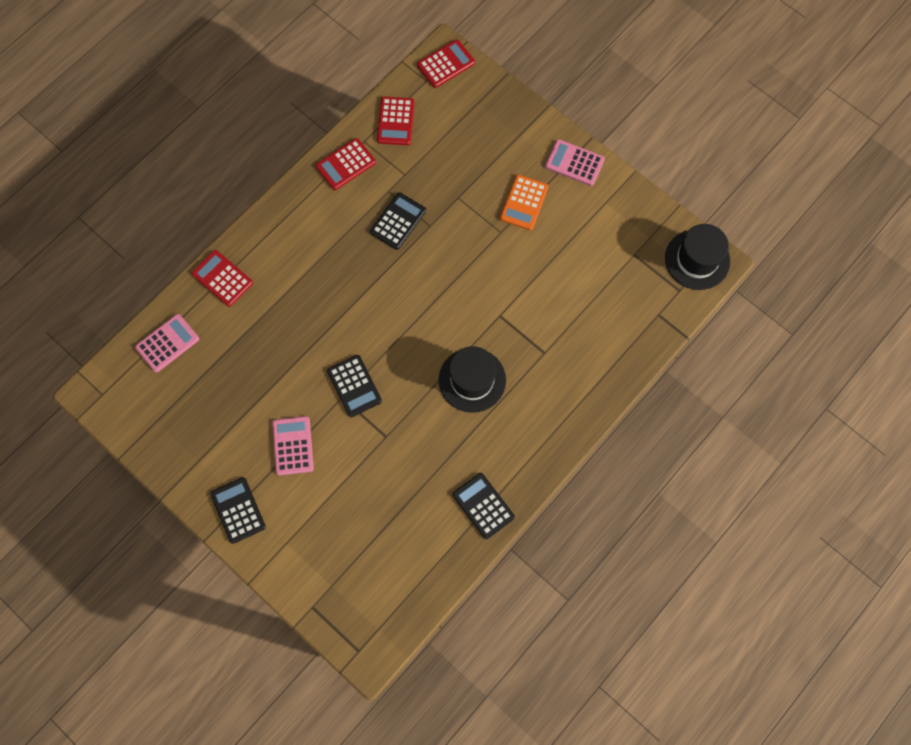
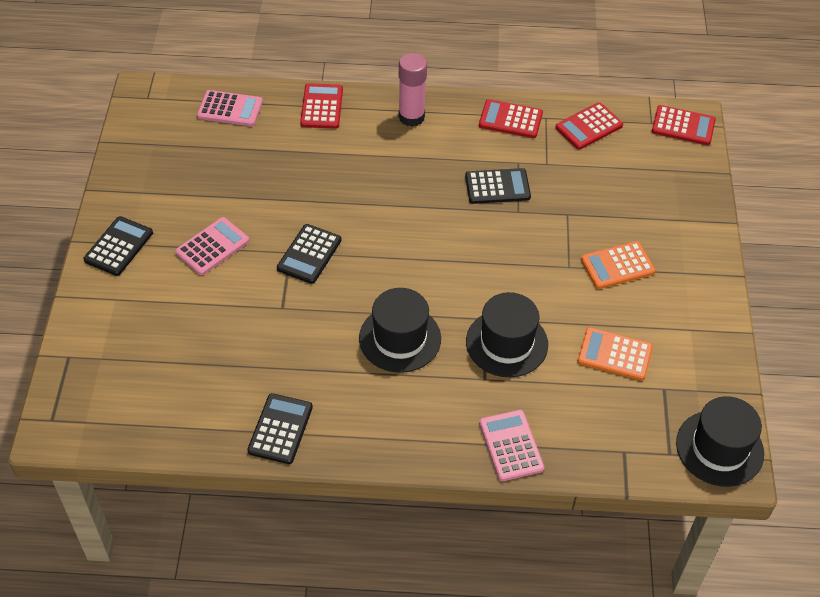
camera: 50 degrees right, 20 degrees down
(286, 226) = (411, 117): none -> pink glue stick
(528, 318) = (506, 343): none -> black hat
(574, 163) = (701, 279): pink calculator -> pink calculator (511, 446)
(588, 261) = (614, 354): none -> orange calculator

